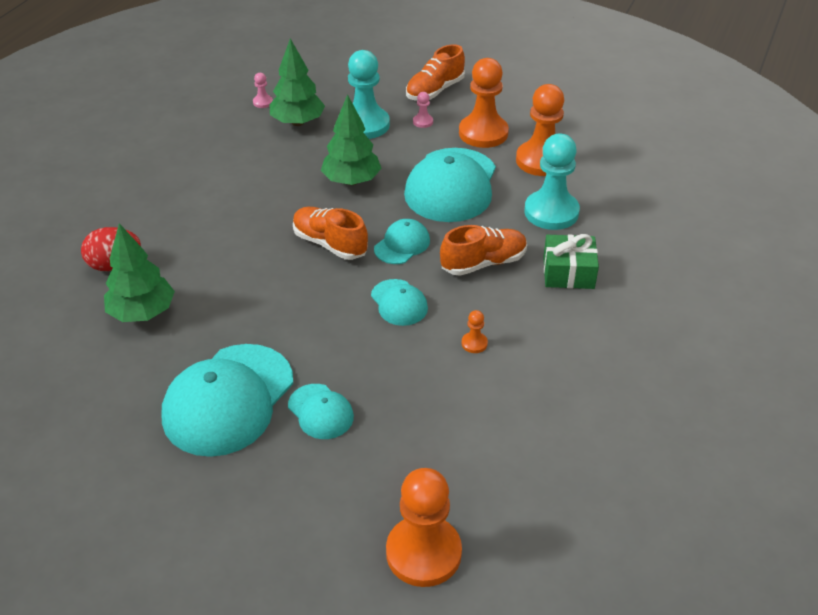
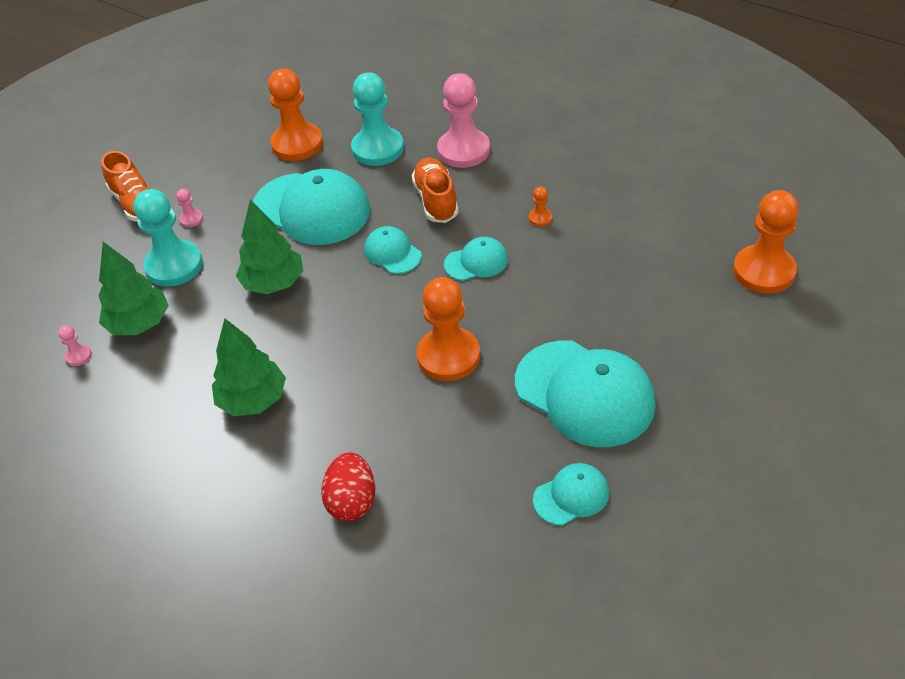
camera: 75 degrees left, 5 degrees up
(142, 313) = (443, 470): green tree -> green tree (253, 400)
(320, 411) = (608, 325): turquoise cap -> turquoise cap (571, 496)
(330, 244) = (374, 307): orange shoe -> none
(483, 133) = (234, 177): orange pawn -> orange pawn (448, 356)
(568, 272) = (463, 150): green gift -> pink pawn

